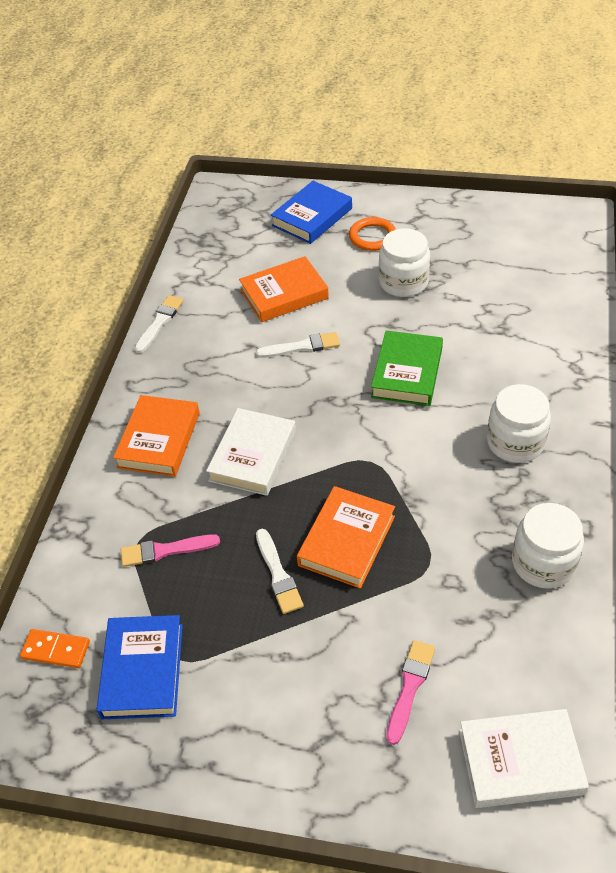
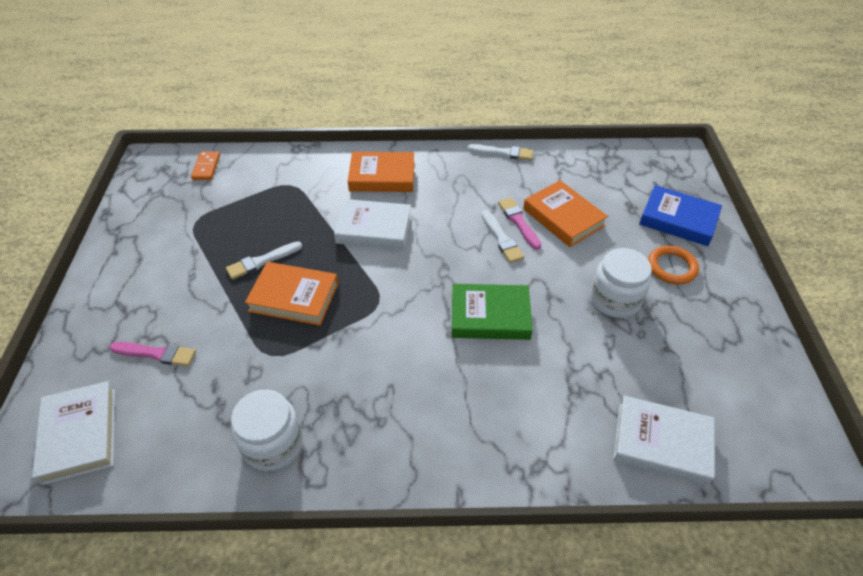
camera: 75 degrees right, 0 degrees up
(142, 670) = (187, 207): blue book -> none
(165, 550) = (282, 199): pink brush -> pink brush (518, 222)
(515, 442) = (418, 412): white jar -> none
(558, 290) = (661, 443): none -> white book

